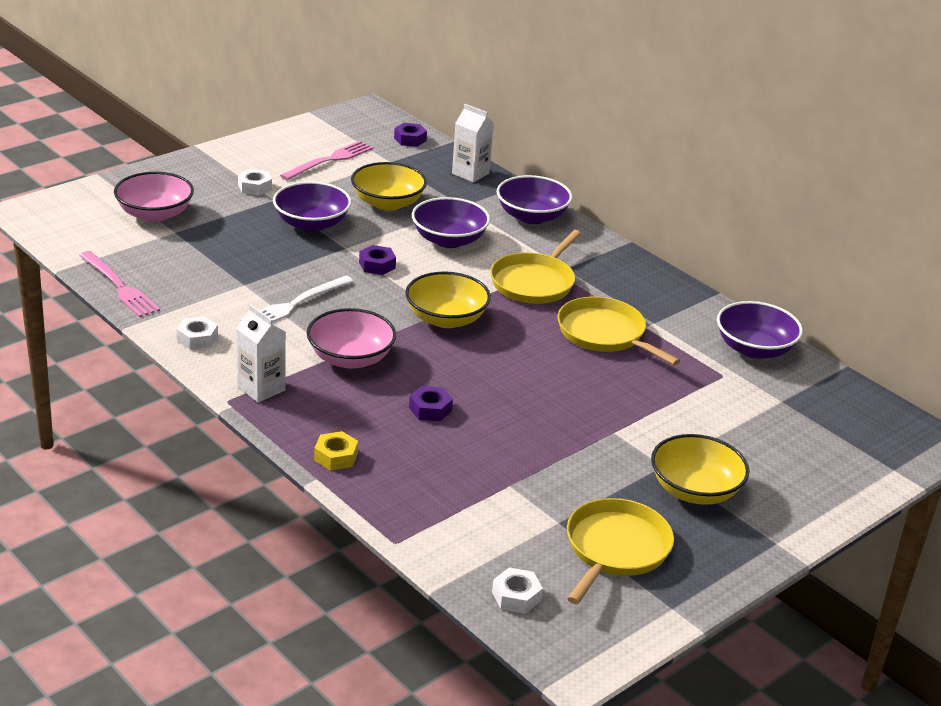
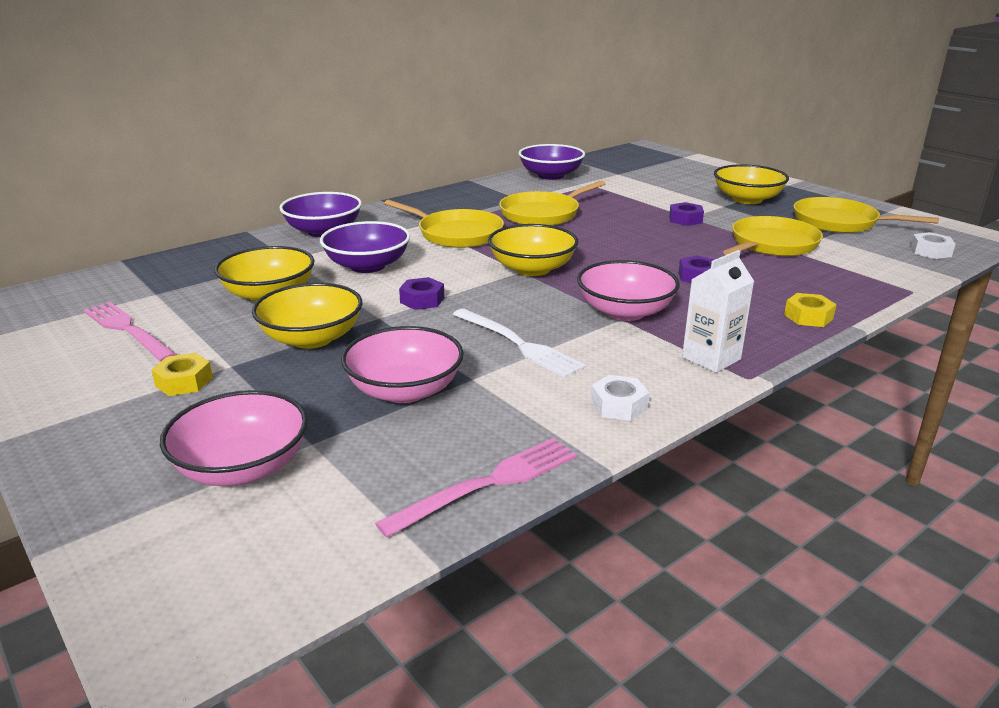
camera: 85 degrees left, 5 degrees down
(232, 260) = (405, 390): none -> pink bowl
(255, 187) = (184, 382): white nut -> yellow nut
(311, 224) = (311, 338): purple bowl -> yellow bowl
(410, 139) = (99, 283): purple nut -> purple nut (685, 219)
(470, 173) = (213, 254): white carton -> none
(527, 475) = (772, 244): none -> yellow pan

